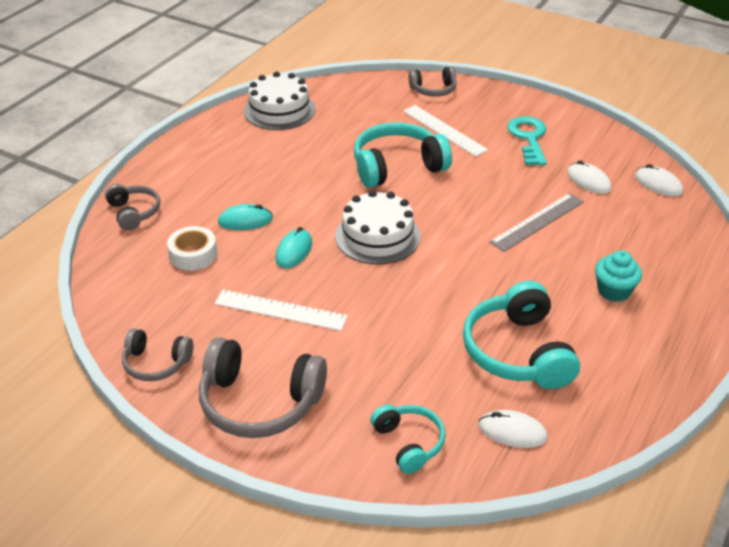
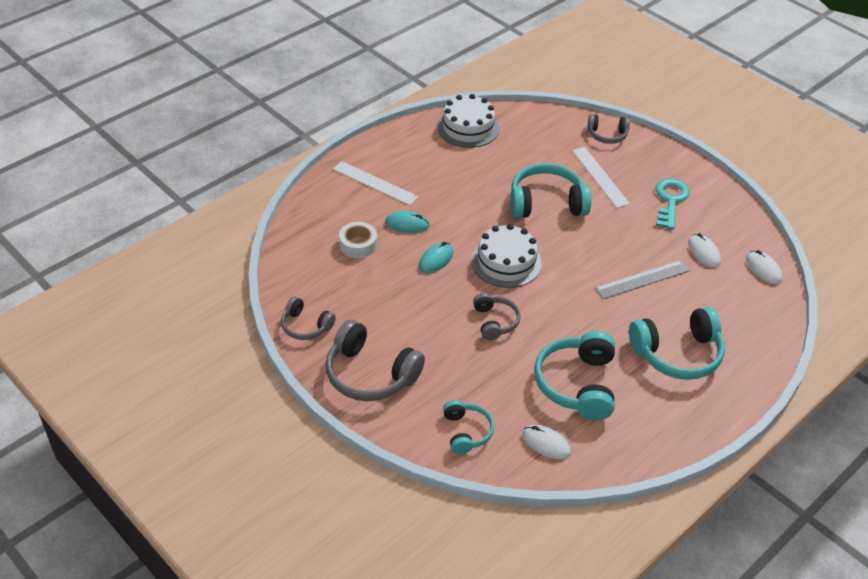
camera: 15 degrees right, 5 degrees up
(134, 212) = (323, 198): grey headphones -> grey headphones (495, 322)
(280, 310) = (409, 306): white ruler -> white ruler (375, 183)
(614, 291) = (677, 354): turquoise cupcake -> turquoise headphones

